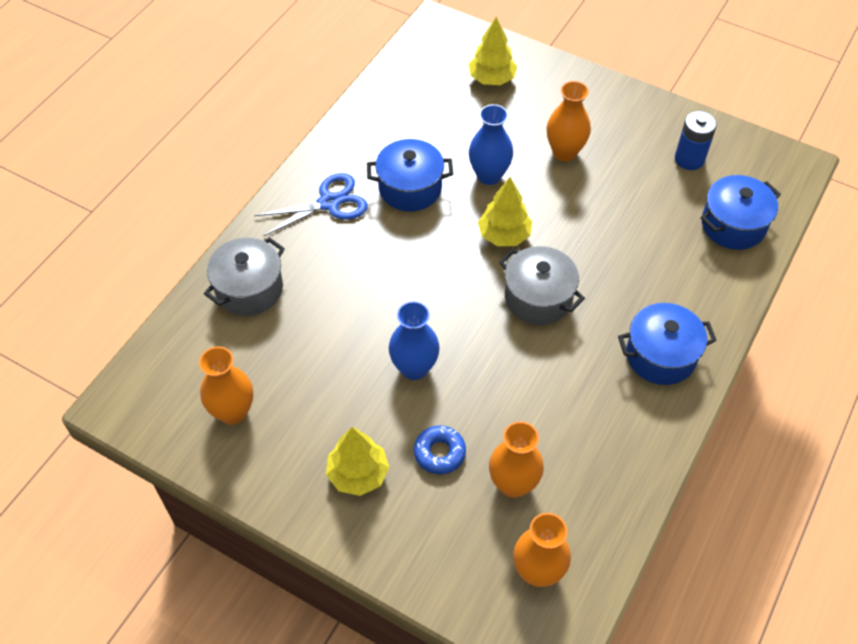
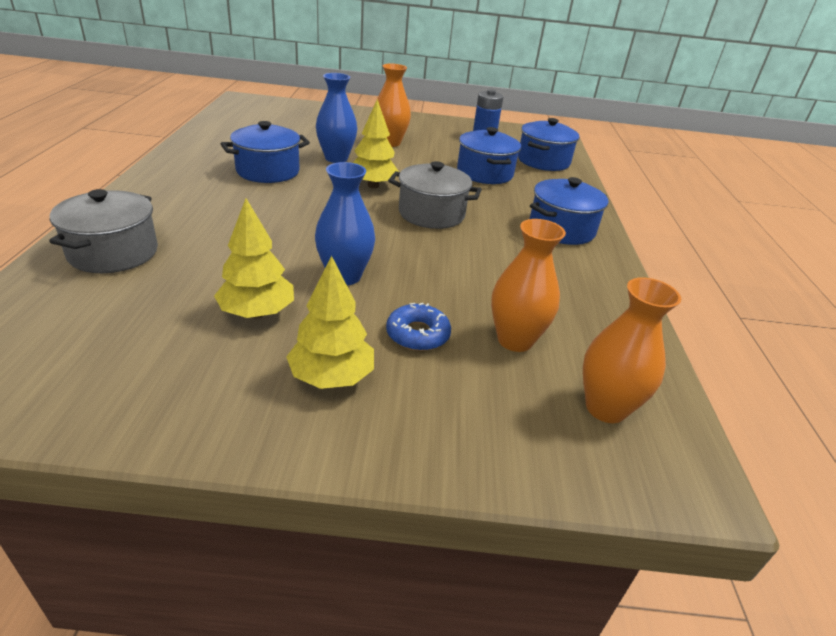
camera: 30 degrees left, 20 degrees down
(233, 412) = (124, 359): orange vase -> none
(329, 203) = (188, 187): blue scissors -> none
(491, 79) = (305, 117): yellow tree -> yellow tree (257, 312)
(641, 236) = (484, 173): none -> blue pot

